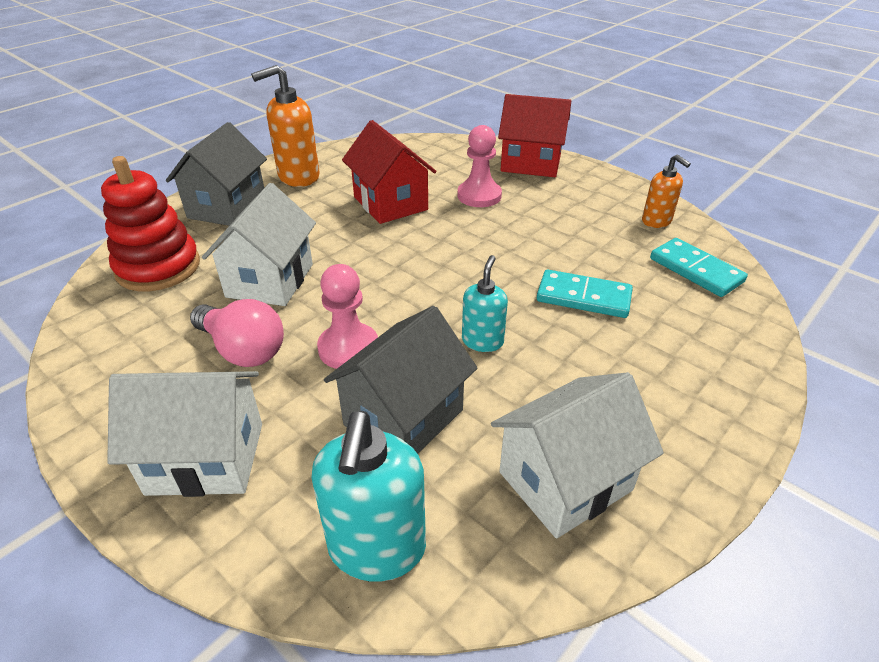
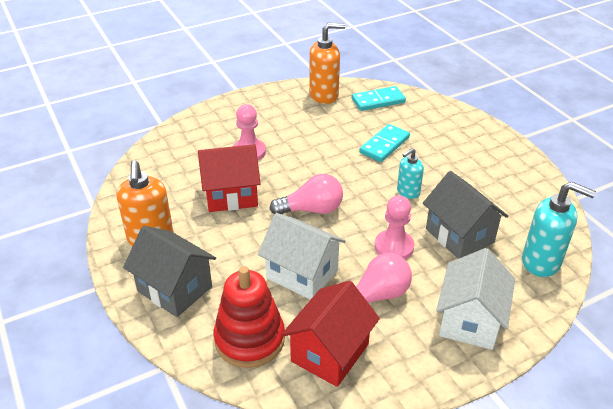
camera: 70 degrees left, 0 degrees up
(394, 263) = (311, 209): none -> pink light bulb
(482, 341) = (408, 192): turquoise soap dispenser -> turquoise soap dispenser turned 75 degrees counterclockwise
(531, 163) = (219, 117): red house -> red house (330, 352)
(565, 481) = (514, 193): white house -> none
(656, 221) = (324, 95): orange soap dispenser -> orange soap dispenser, size x1.68

